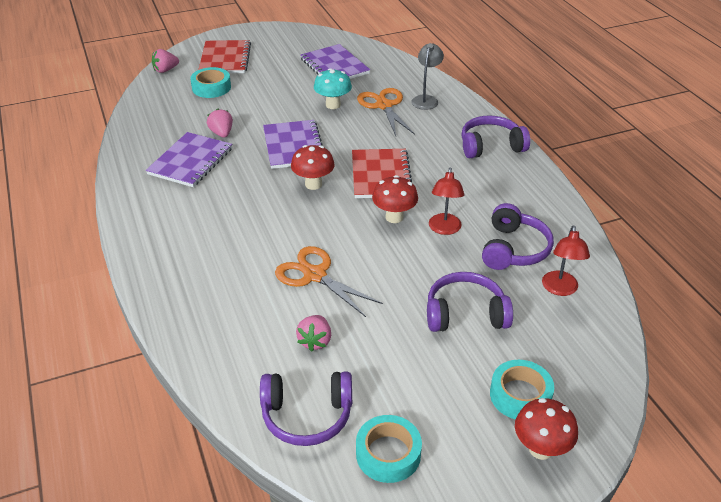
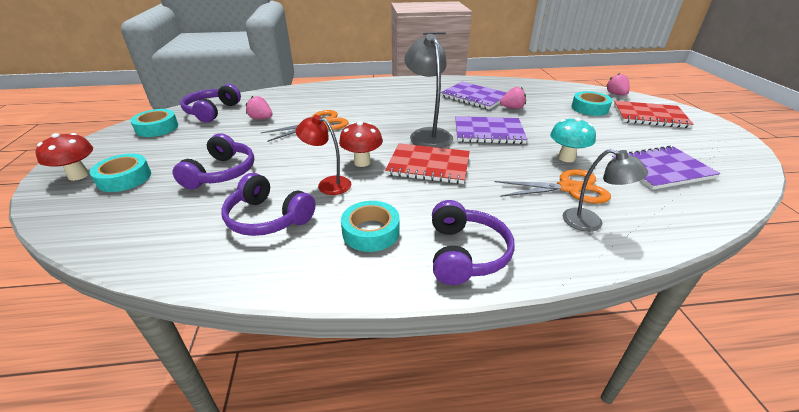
camera: 105 degrees right, 5 degrees down
(313, 184) = (427, 134): red mushroom -> grey lamp
(495, 190) = (371, 232): none -> turquoise tape
(560, 289) = (189, 232): red lamp -> none

